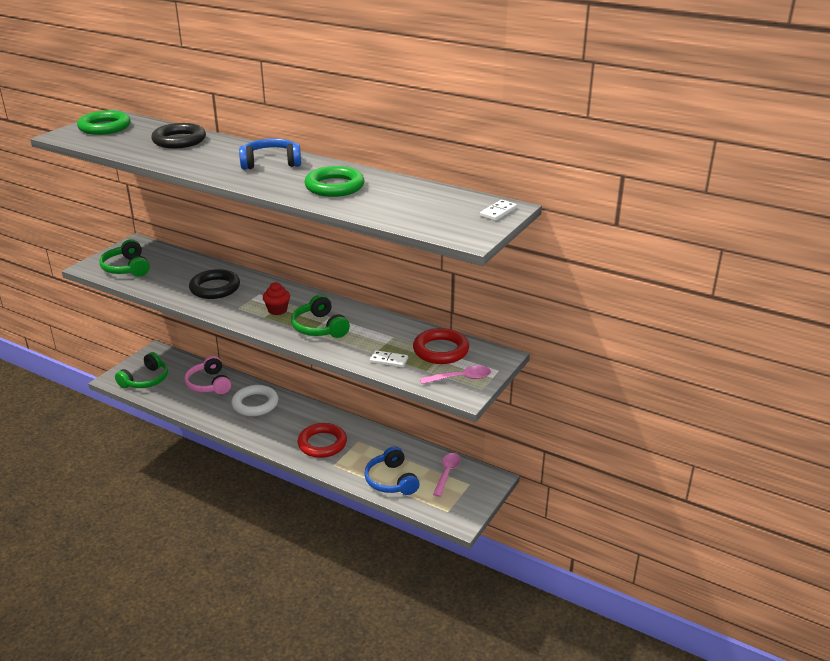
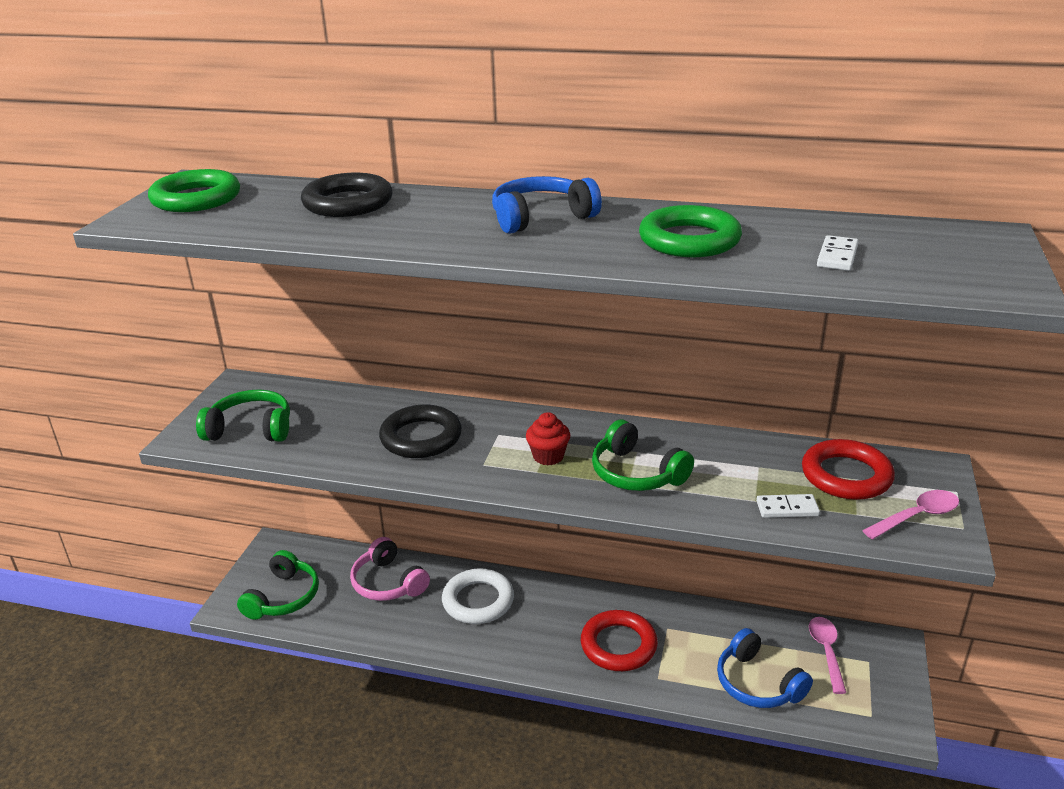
camera: 15 degrees left, 0 degrees up
(126, 268) = (251, 429): green headphones -> green headphones turned 135 degrees clockwise
(498, 212) = (989, 243): white domino -> white domino (837, 256)

